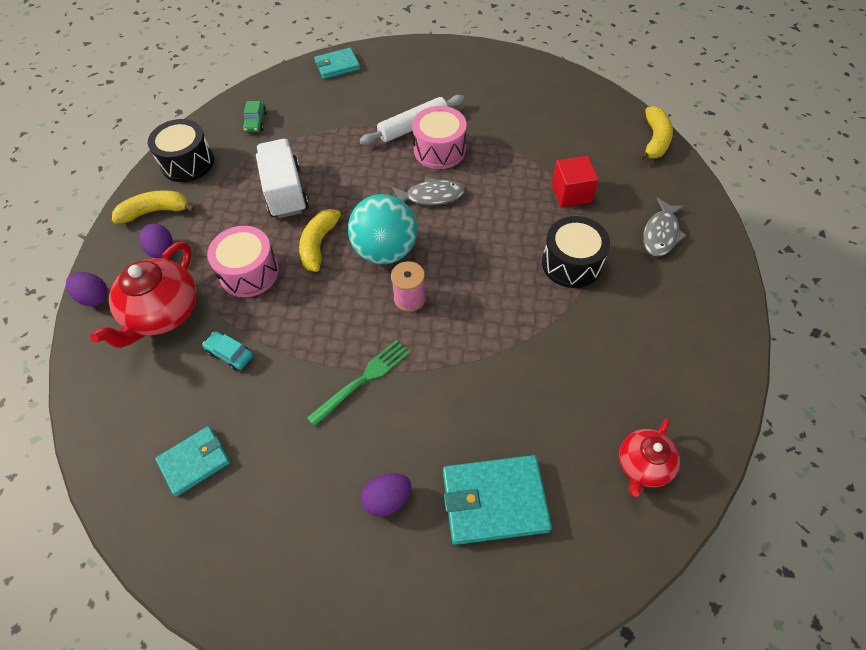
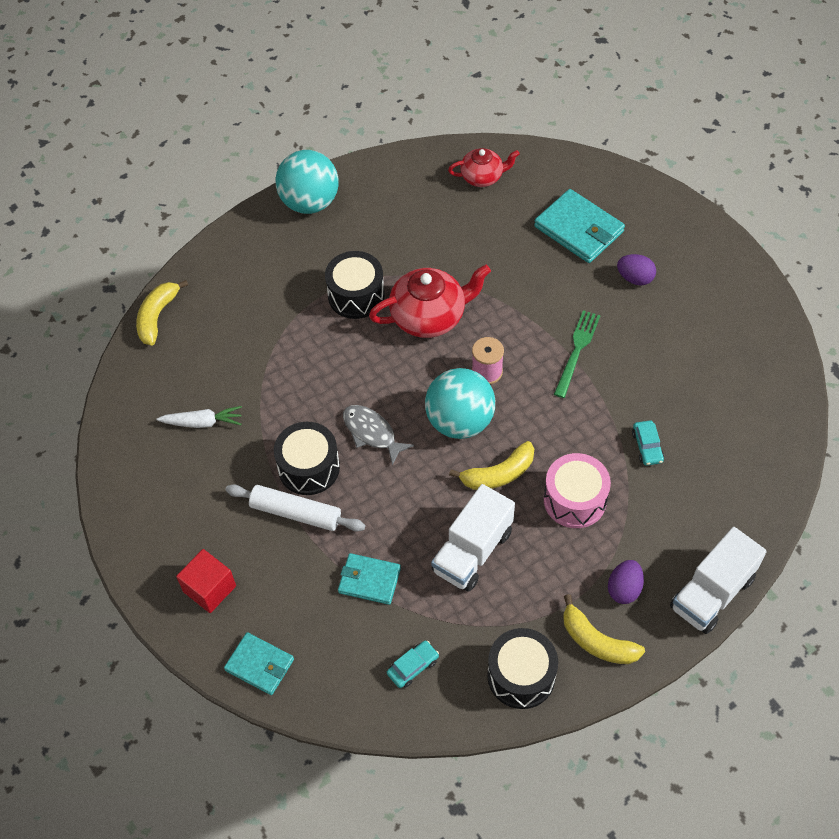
camera: 130 degrees left, 0 degrees up
(94, 297) = (712, 593): purple egg -> white truck
(162, 313) = (669, 526): red teapot -> red teapot (429, 316)
(194, 461) = (730, 395): turquoise wallet -> turquoise wallet (369, 580)
(255, 122) = (413, 666): green car -> turquoise car
(363, 379) = (577, 350): green fork -> green fork turned 105 degrees clockwise
(439, 150) = (309, 467): pink drum -> black drum
(532, 119) = (202, 422): none -> white carrot
(571, 193) = (278, 338): red cube -> red cube (209, 589)
(655, 140) = (157, 316): yellow banana -> yellow banana turned 45 degrees counterclockwise
(661, 234) = (273, 259): grey fish -> none
(714, 296) = (310, 202): none -> turquoise ball

